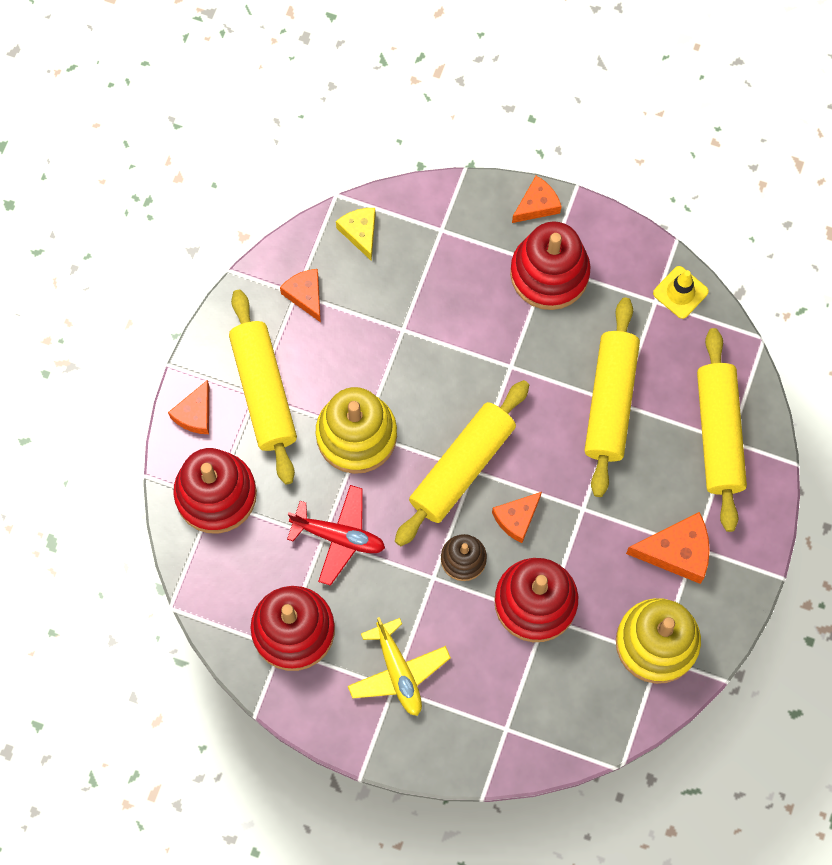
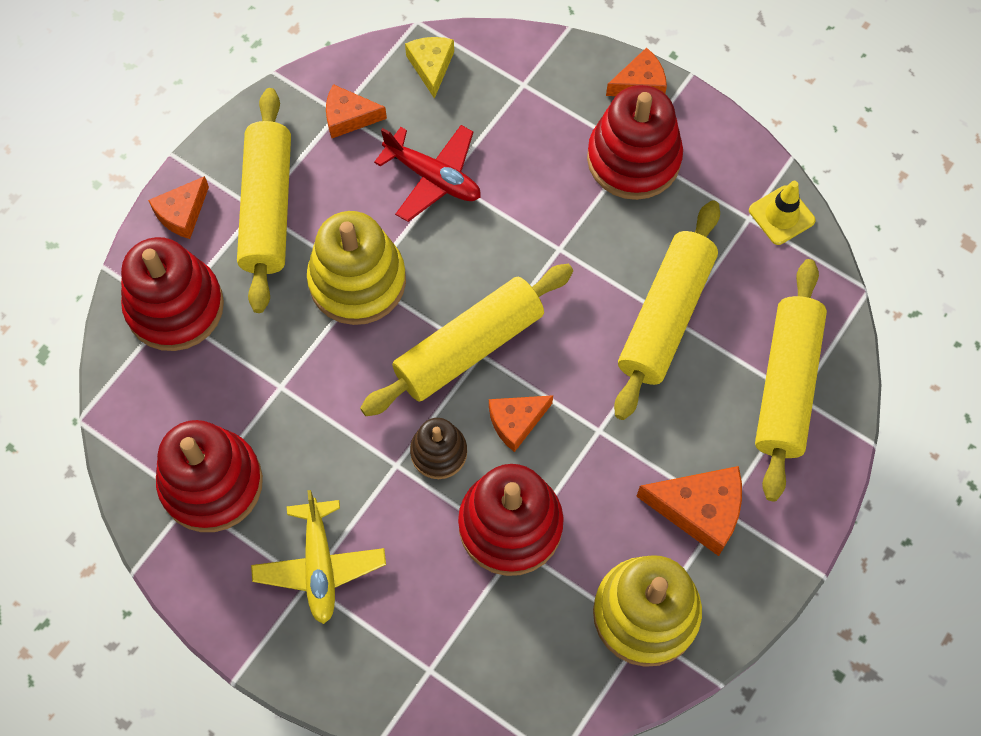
camera: 15 degrees right, 5 degrees down
(305, 295) = (349, 117): orange cheese -> orange cheese turned 75 degrees counterclockwise
(339, 537) = (300, 390): red plane -> red plane (433, 178)

